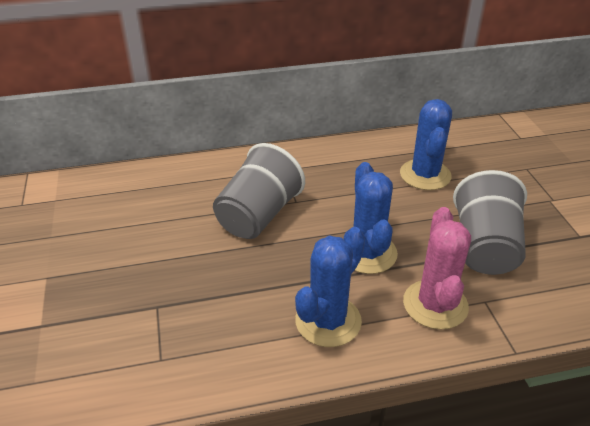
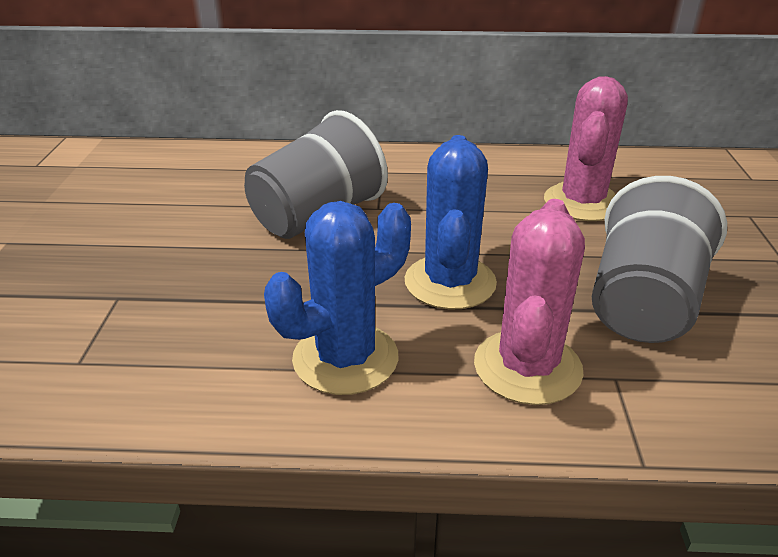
camera: 15 degrees right, 5 degrees down
(425, 175) = (582, 202): blue cactus -> pink cactus

